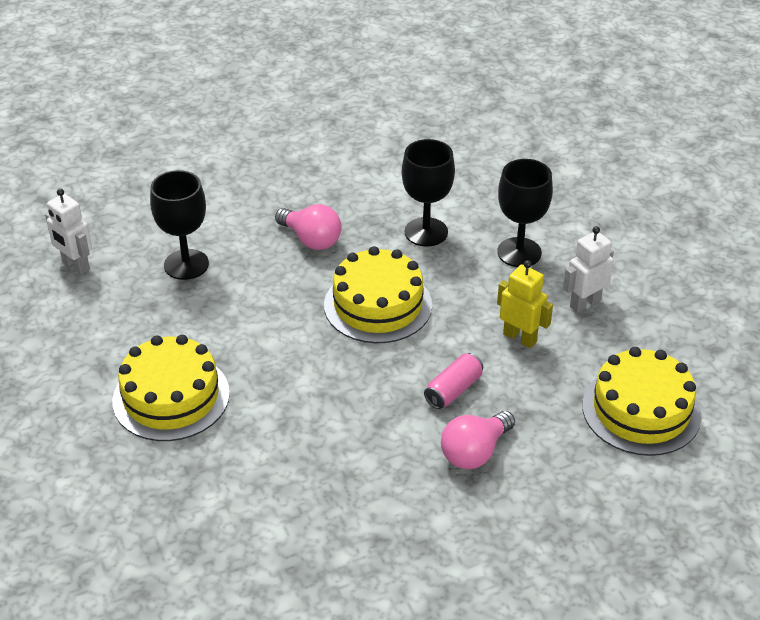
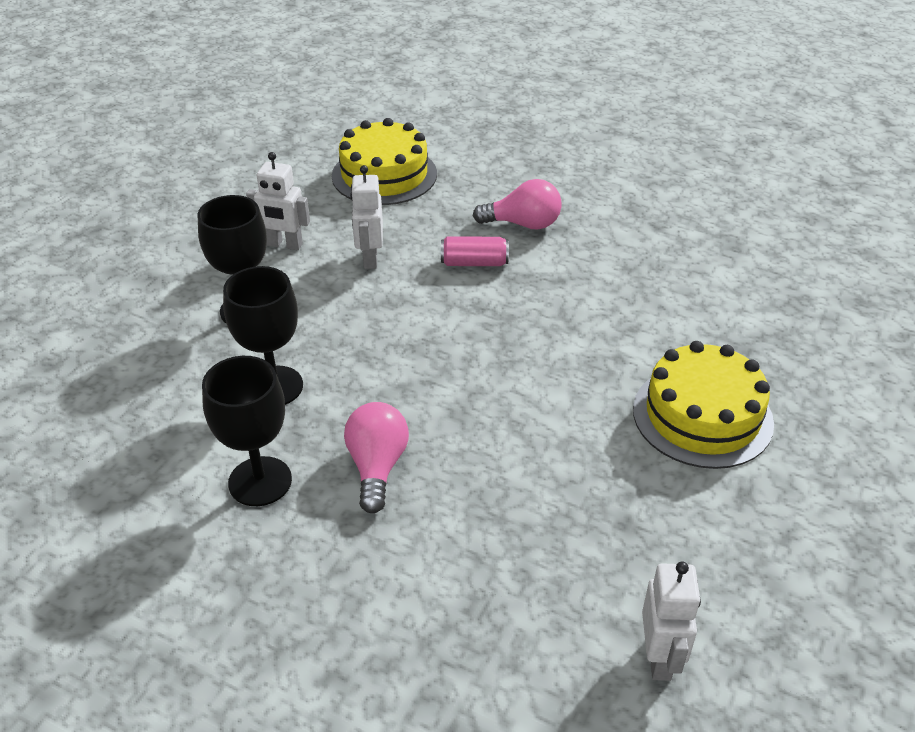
camera: 130 degrees left, 0 degrees up
(186, 264) = (533, 546): black goblet -> black goblet (260, 481)
(378, 305) = (424, 358): yellow cake -> none
(520, 338) = (370, 258): yellow robot -> white robot

